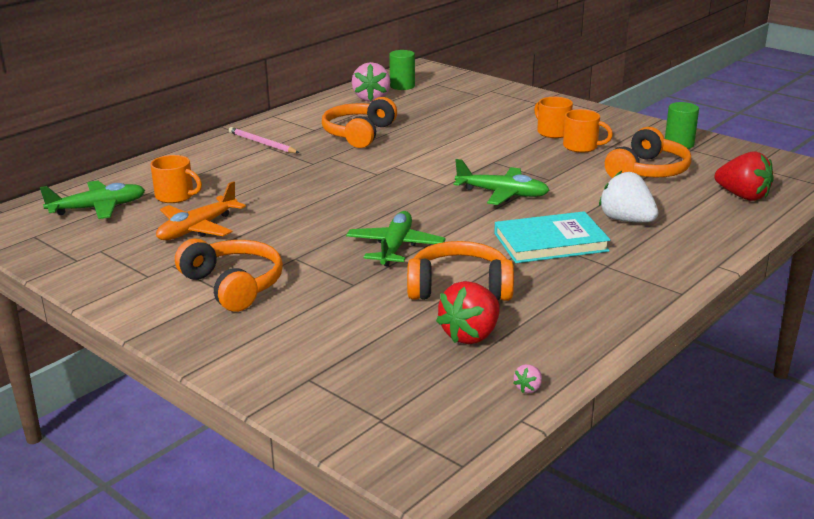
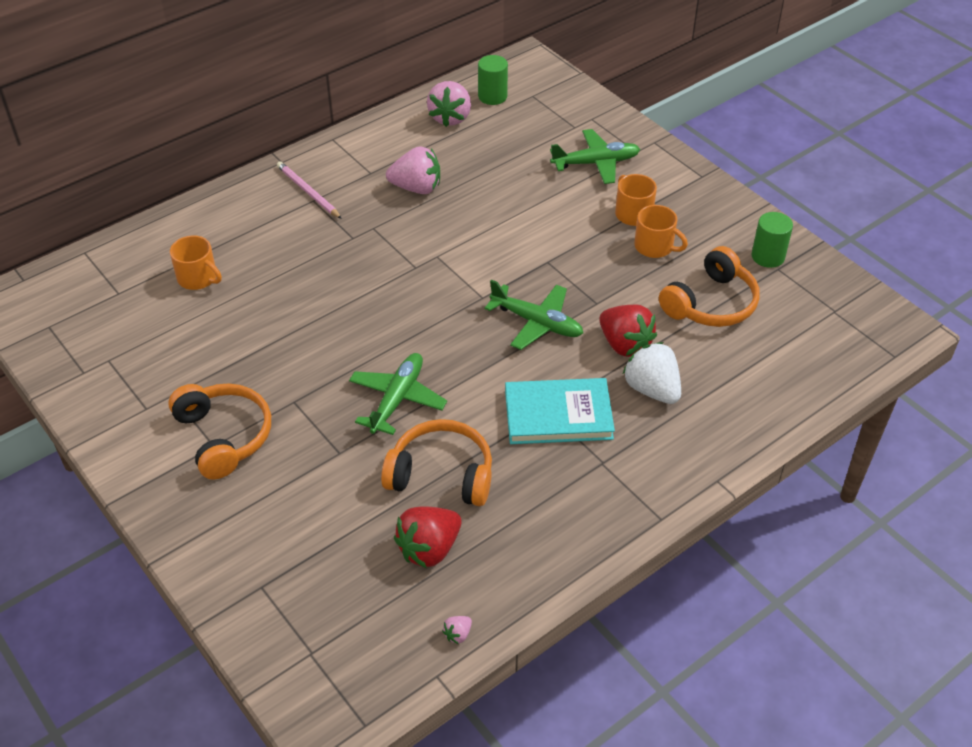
camera: 10 degrees right, 20 degrees up
(98, 208) = (117, 288): green plane -> green plane (596, 163)
(197, 228) = (208, 337): orange plane -> none
(359, 134) = (416, 188): orange headphones -> pink strawberry
(742, 196) = (797, 365): red strawberry -> red strawberry (624, 344)

